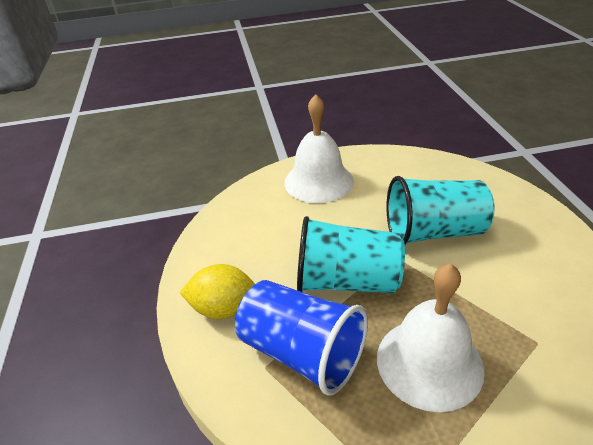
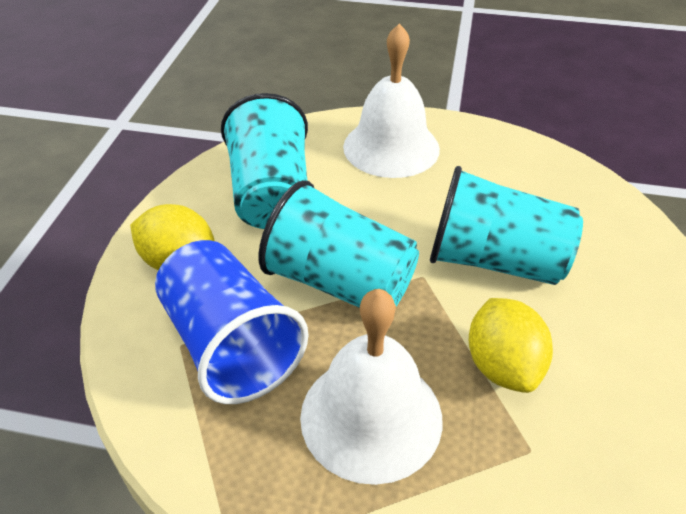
camera: 20 degrees right, 5 degrees up
(258, 238) = (271, 194): none -> turquoise cup
(484, 296) = (502, 366): none -> yellow lemon

